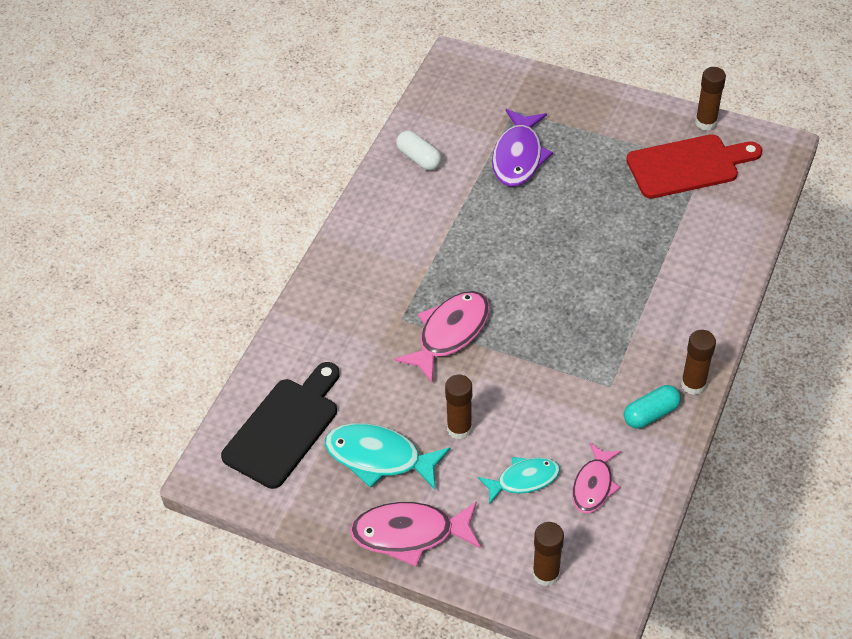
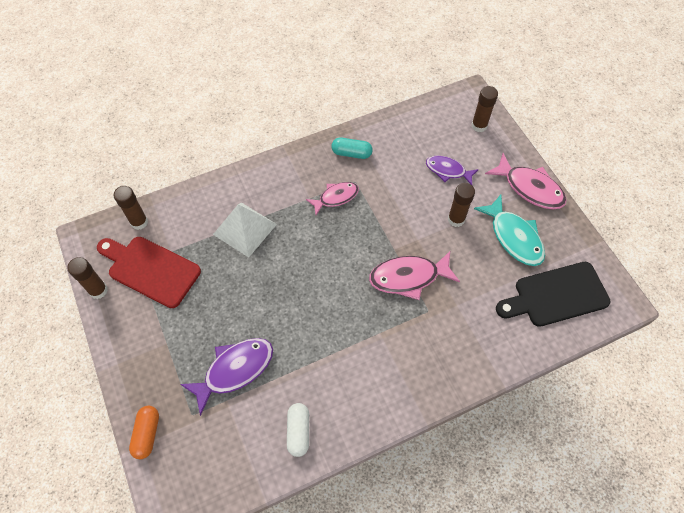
camera: 140 degrees left, 10 degrees up
(523, 480) = (448, 171): turquoise fish -> purple fish
(531, 79) = (147, 434): none -> orange capsule
(593, 485) = (416, 144): pink fish -> pink fish (336, 197)
(655, 257) = (245, 229): none -> white pyramid
(693, 384) = (314, 150): brown glue stick -> brown glue stick (139, 222)

